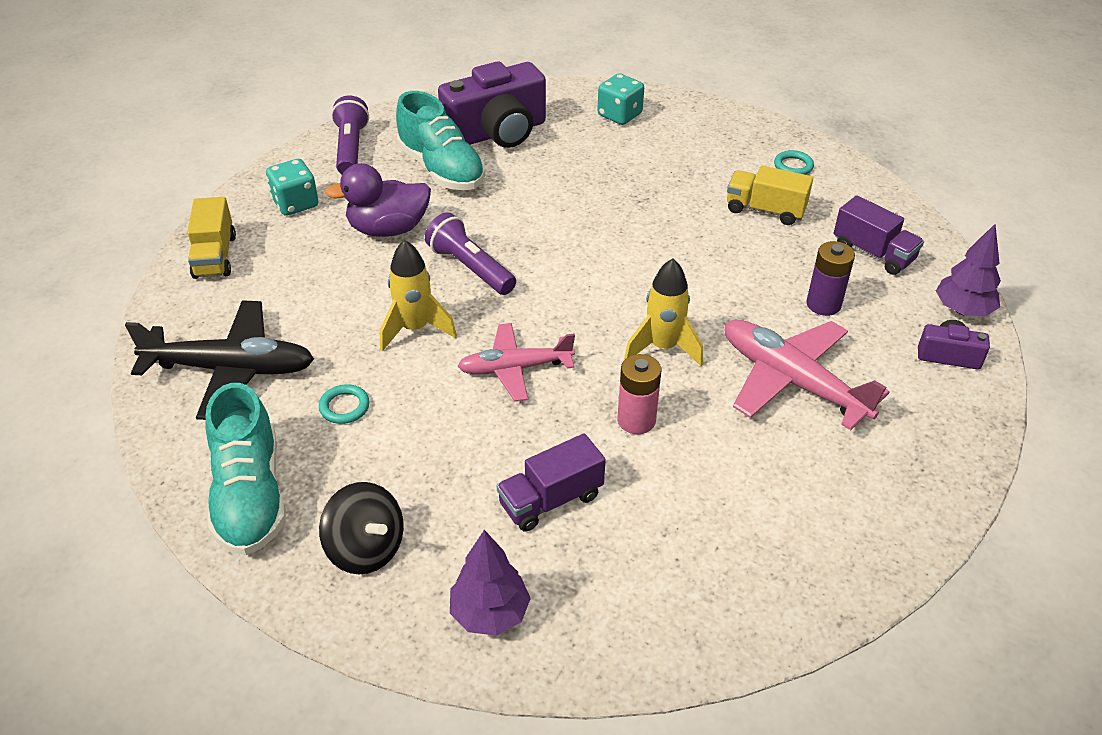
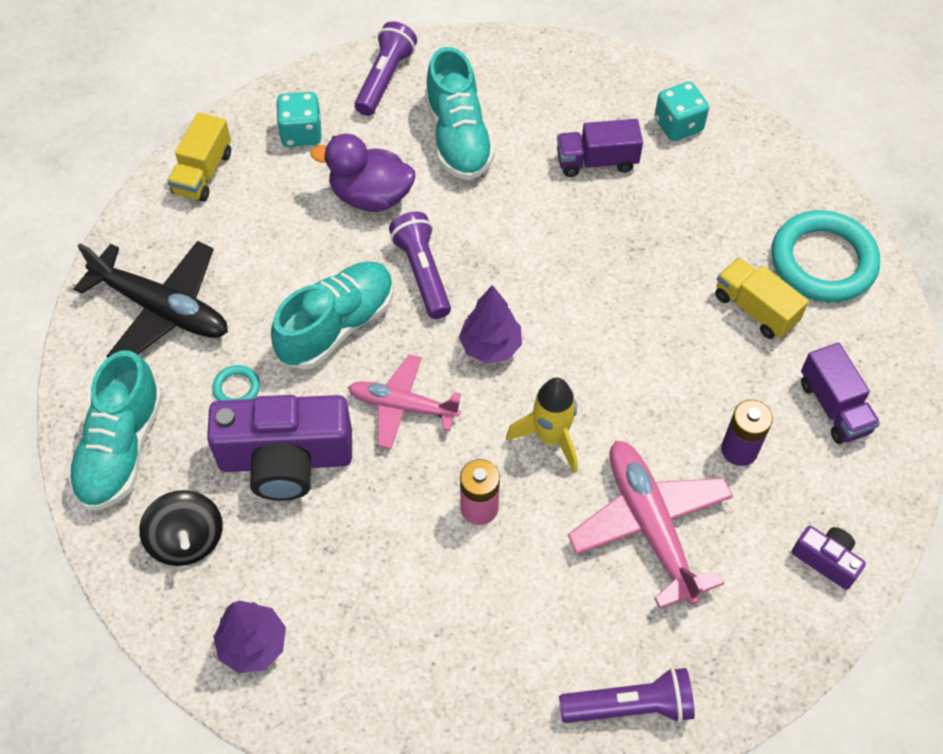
camera: 25 degrees right, 15 degrees up
(415, 329) = (337, 326): yellow rocket -> turquoise shoe
(497, 133) = (538, 107): purple camera -> purple camera (286, 459)
(551, 500) = (359, 558): purple truck -> purple truck (596, 161)
(793, 166) = (823, 261): turquoise ring -> turquoise ring, size x2.39
(875, 522) = (629, 706): none -> purple flashlight
(962, 310) = (879, 513): purple tree -> purple tree (490, 346)

